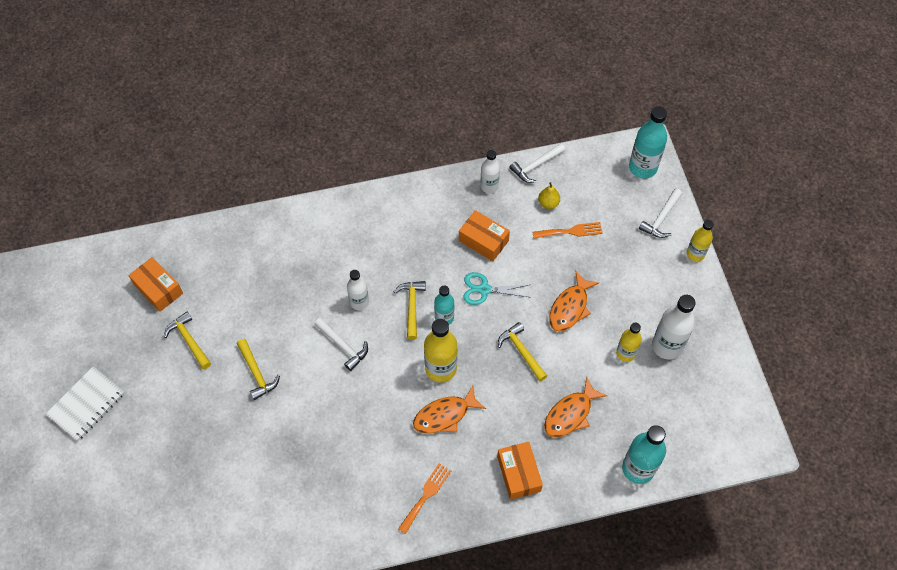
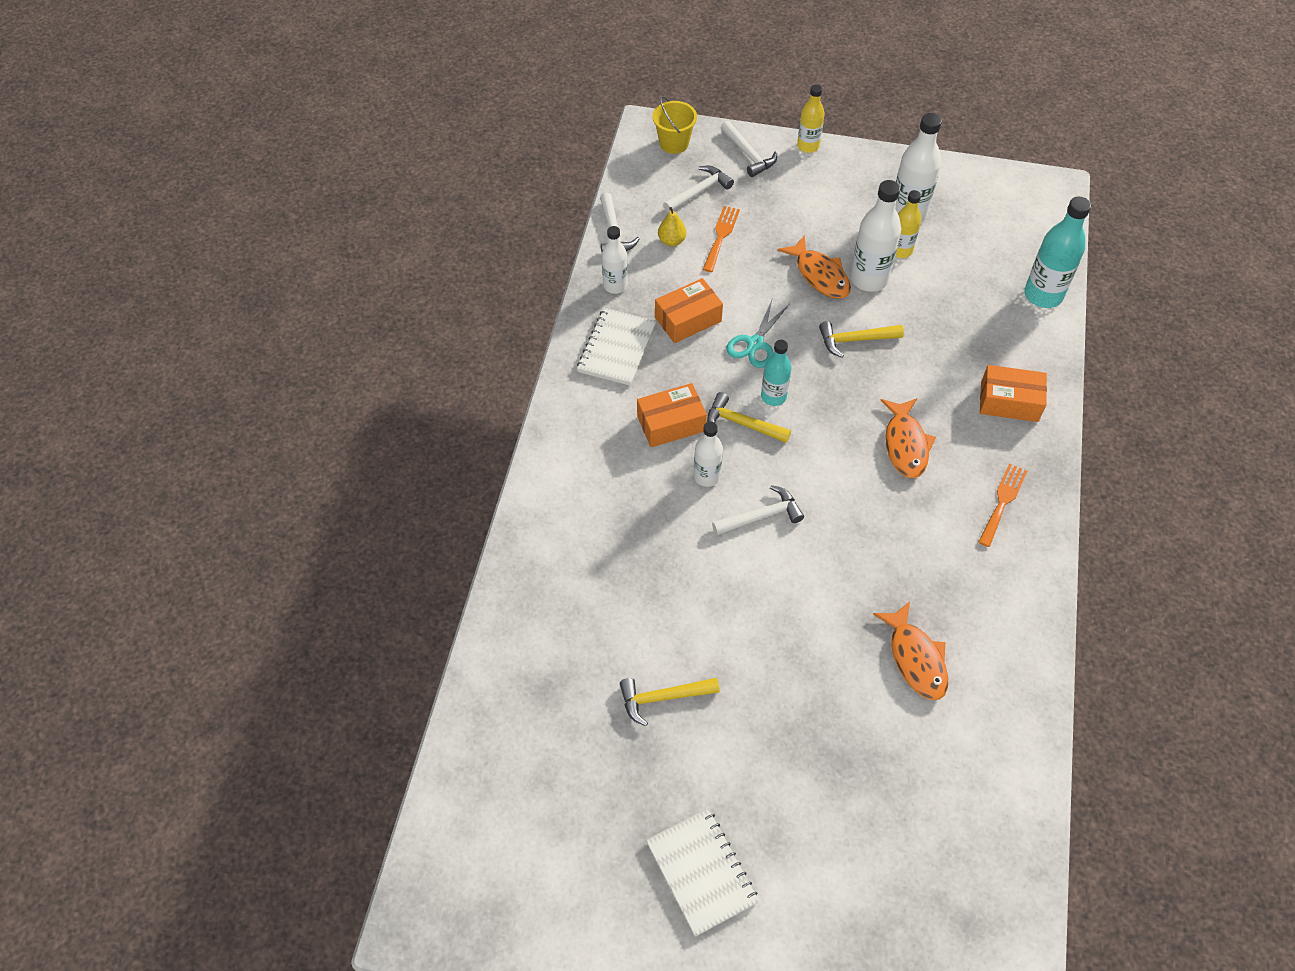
camera: 65 degrees left, 5 degrees down
(158, 289) = (558, 712): orange box -> orange box (671, 423)
(257, 373) = (754, 629): yellow hammer -> none
(426, 495) = (1002, 501): orange fork -> orange fork turned 60 degrees clockwise
(436, 209) = (617, 348): none -> white notebook
(441, 368) = (841, 425): yellow bottle -> none
(570, 414) = (954, 327): orange fish -> orange fish (915, 658)
(585, 341) = (869, 279): none -> white bottle
(605, 201) = (699, 191): none -> white hammer
(643, 167) = (674, 143): turquoise bottle -> yellow bucket

